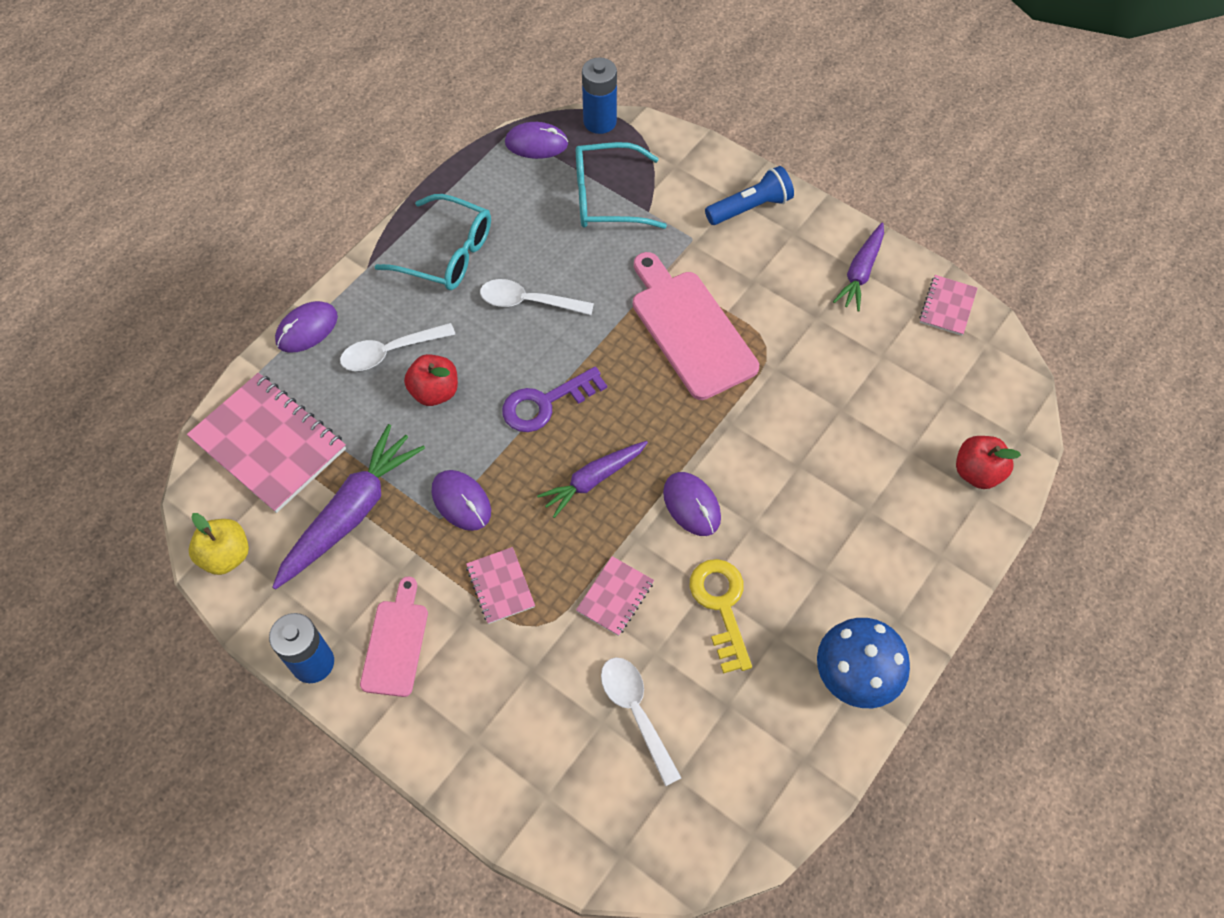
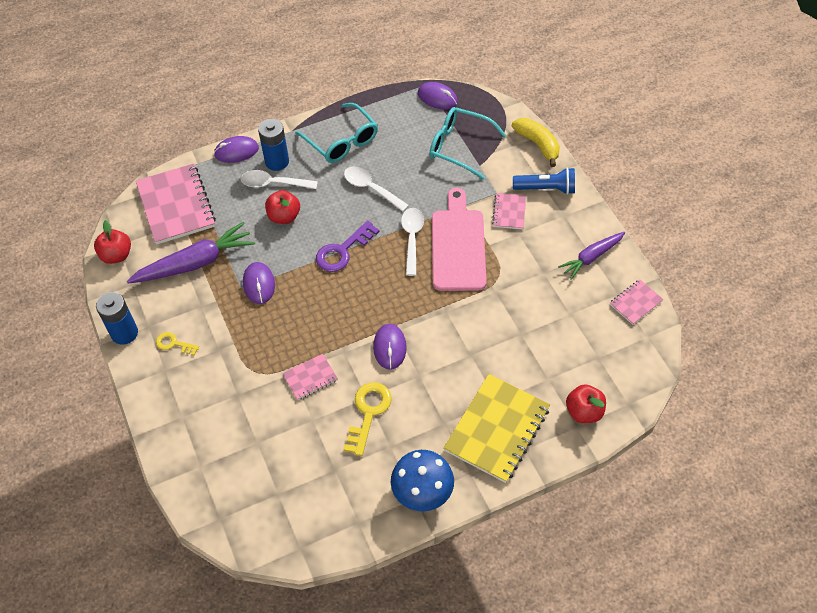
camera: 30 degrees right, 5 degrees down
(226, 555) = (116, 255): yellow apple -> red apple
(395, 643) = (174, 344): pink cutting board -> yellow key
(500, 586) = (250, 341): pink notebook -> pink notebook (509, 212)
(546, 403) = (343, 251): purple key -> purple key turned 45 degrees counterclockwise
(593, 480) = (341, 306): purple carrot -> none
(600, 121) = (485, 99): blue battery -> blue battery (277, 161)
(636, 712) = (279, 447): white spoon -> white spoon (412, 238)
(703, 154) = (538, 144): none -> yellow banana
(891, 546) = (496, 429): none -> yellow notebook

